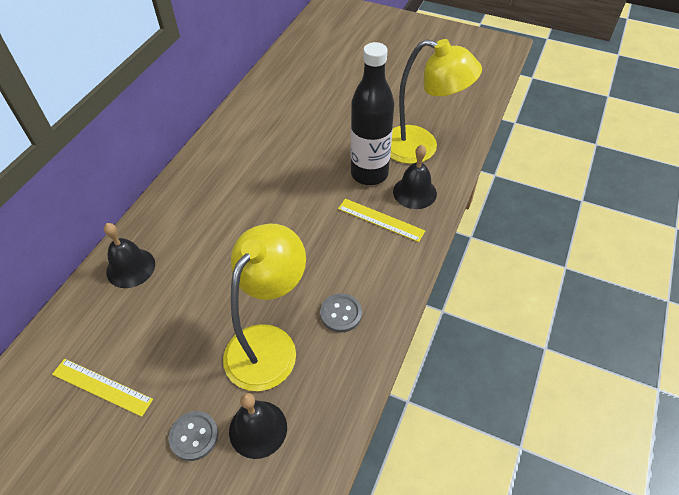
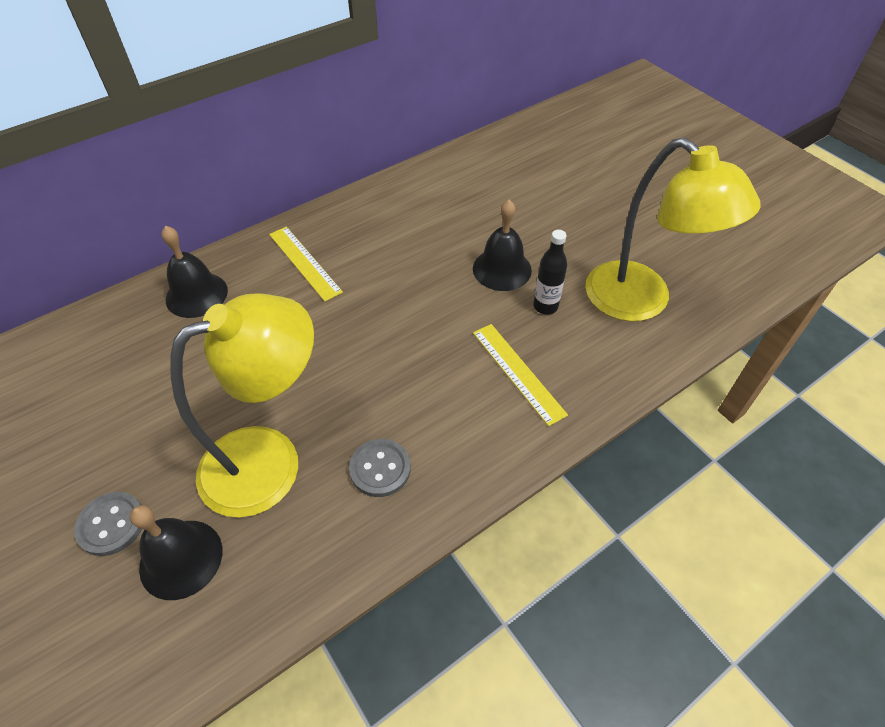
camera: 30 degrees right, 0 degrees up
(102, 386) = (71, 412): yellow ruler -> yellow ruler (305, 262)
(369, 174) = (545, 306): black bottle -> black bottle, size x0.46
(414, 192) = (590, 357): black bell -> black bell (502, 269)

